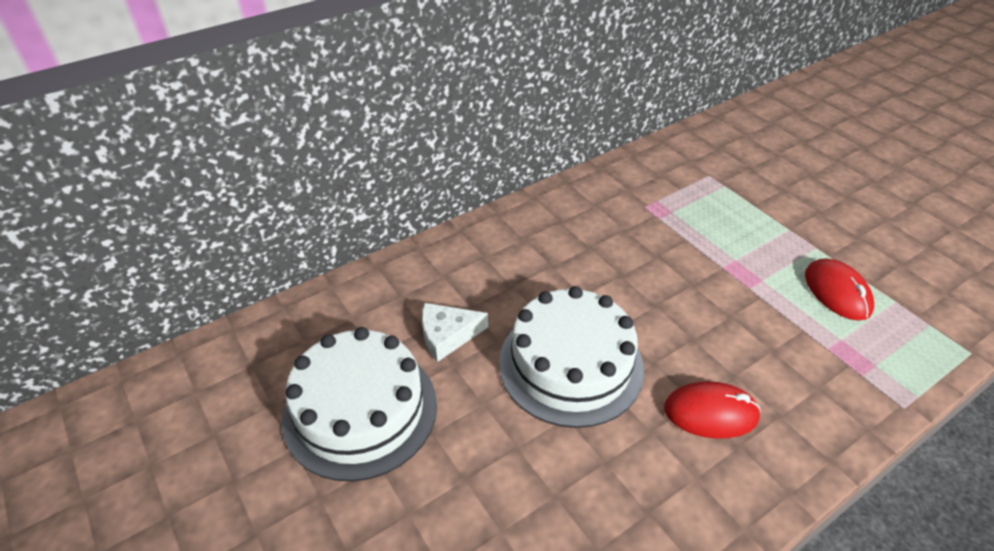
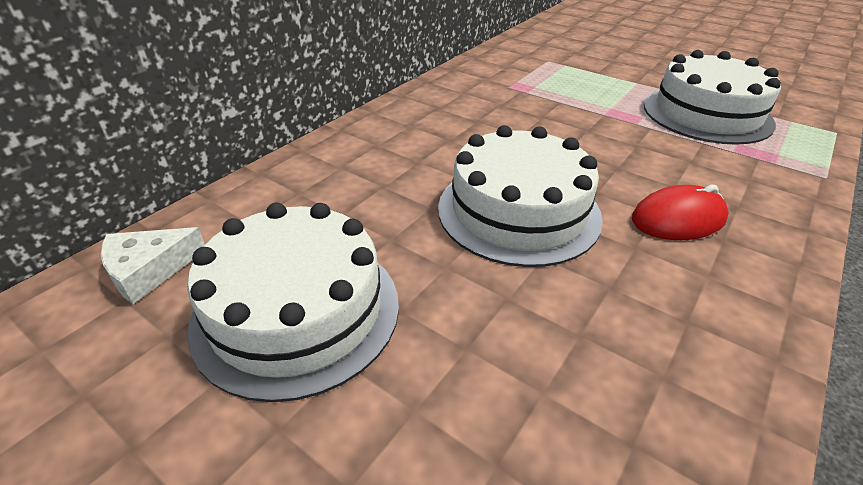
camera: 20 degrees left, 5 degrees down
(447, 335) = (371, 215): white cheese -> white cheese (149, 270)
(837, 292) = (706, 114): red mouse -> white cake

